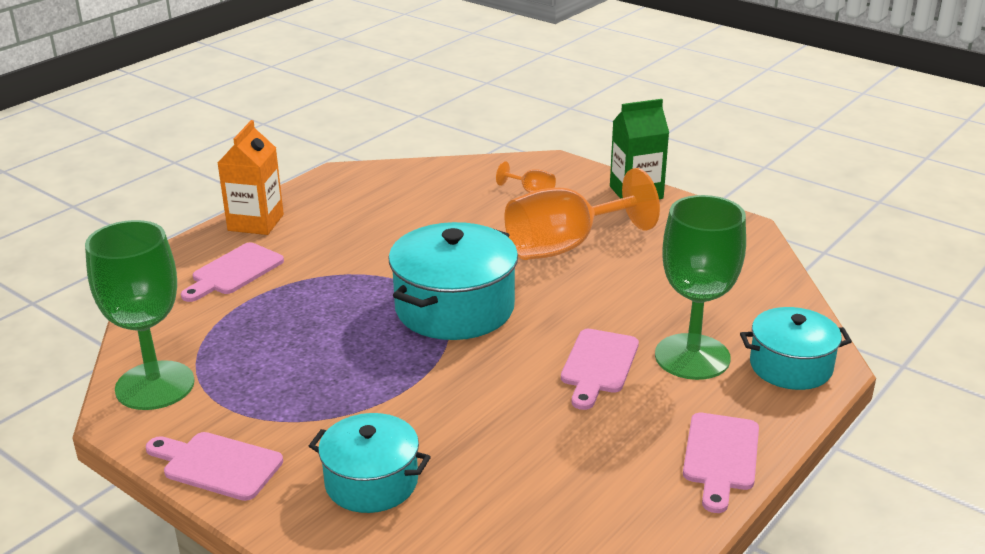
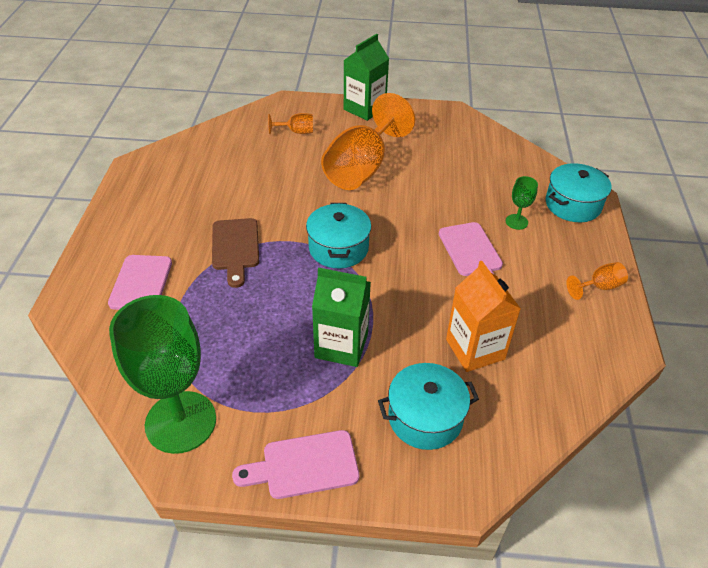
camera: 35 degrees left, 15 degrees up
(256, 222) = (111, 234): orange carton -> orange carton (475, 349)
(353, 271) = (235, 248): none -> brown cutting board
(360, 389) = (341, 345): none -> green carton
(454, 308) = (338, 248): turquoise pot -> turquoise pot, size x0.63
(692, 357) = (516, 222): green goblet -> green goblet, size x0.42
(720, 456) = (599, 287): pink cutting board -> orange goblet

